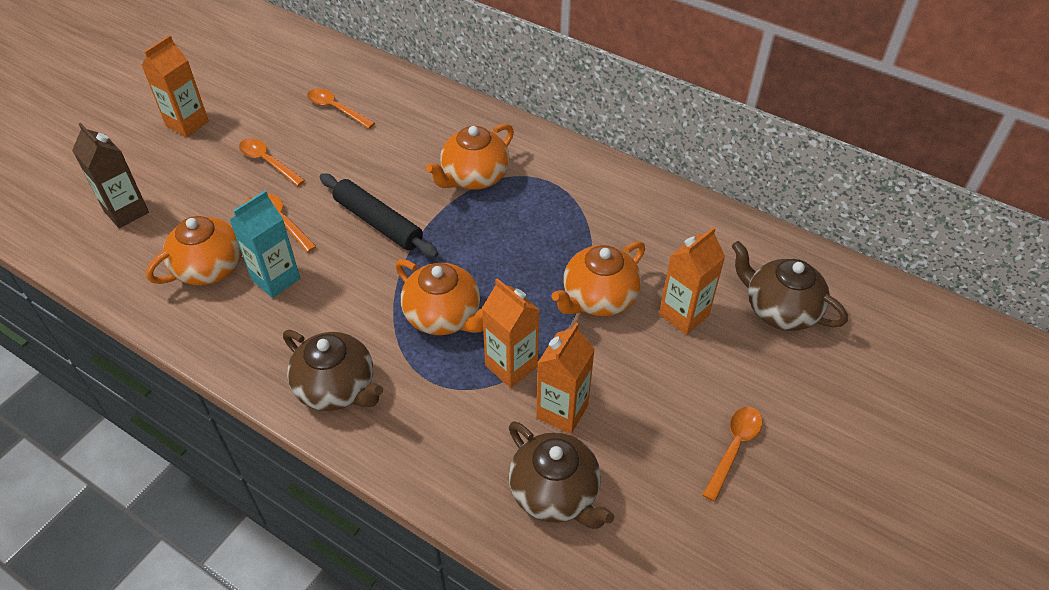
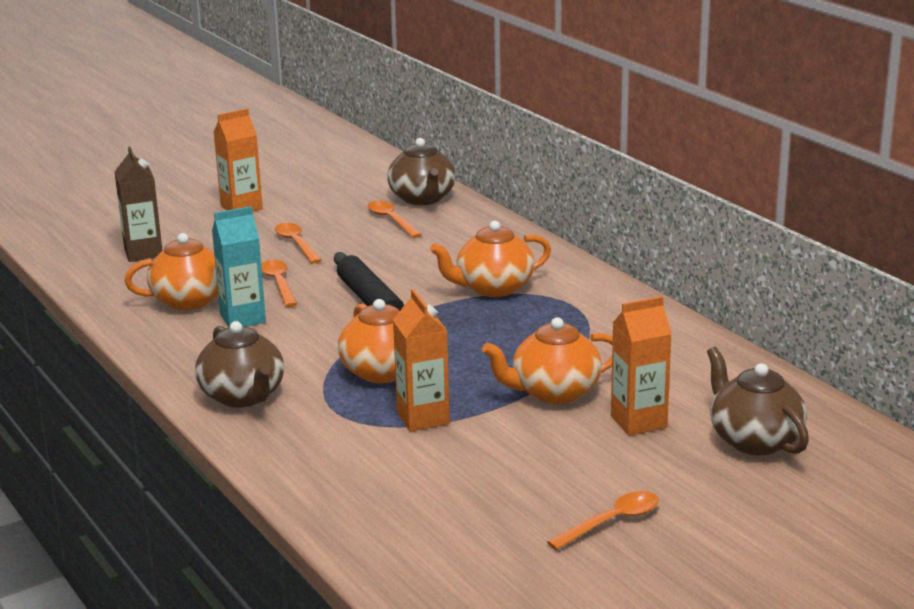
camera: 25 degrees right, 25 degrees down
(555, 493) = (396, 507): brown teapot -> brown teapot (422, 199)
(562, 411) = (449, 457): orange carton -> none

